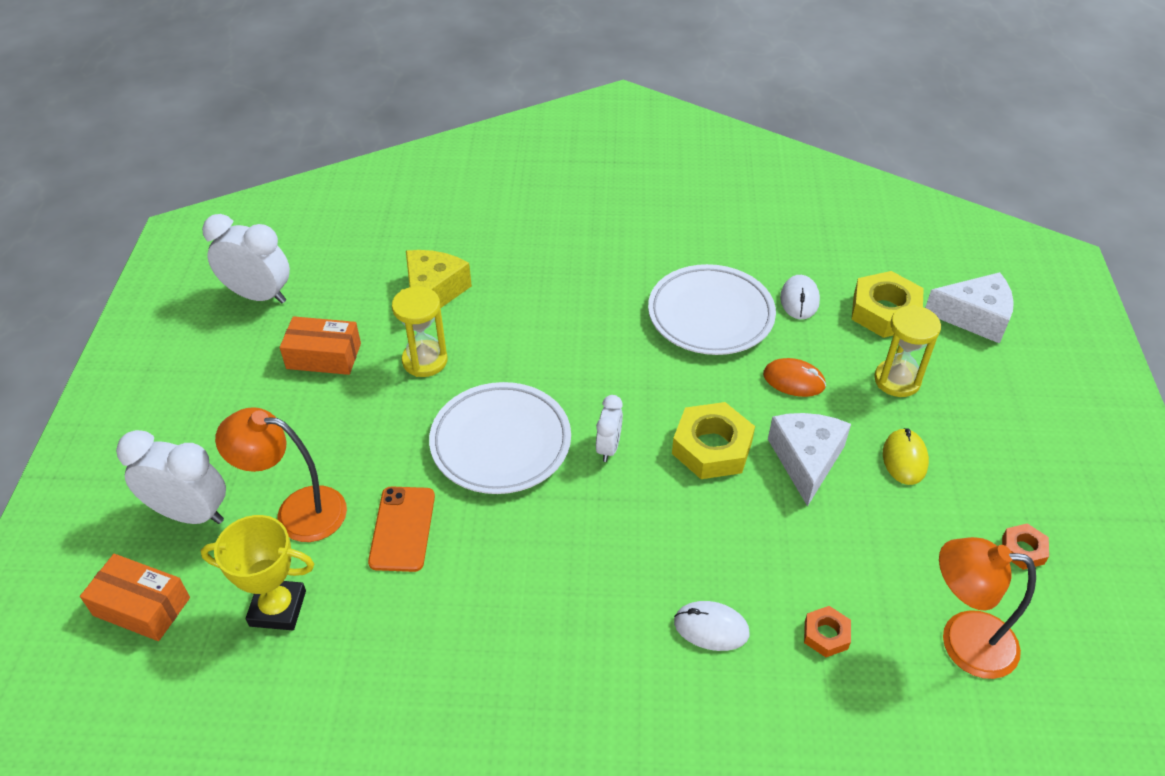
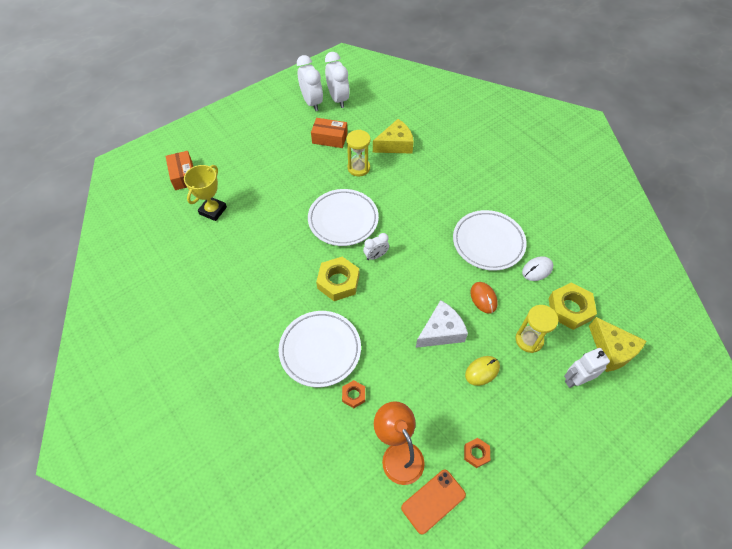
camera: 50 degrees right, 10 degrees up
(190, 514) = (228, 158): white clock -> white clock (312, 102)
(278, 608) = (213, 210): yellow trophy -> yellow trophy turned 60 degrees clockwise
(297, 511) = (255, 185): orange lamp -> none
(323, 356) = (329, 138): orange box -> orange box turned 45 degrees counterclockwise
(402, 529) = (276, 219): orange phone -> orange phone (433, 501)
(711, 628) = (320, 350): white mouse -> white plate
(712, 447) = (412, 291): yellow nut -> yellow nut (338, 282)
(974, 317) = (612, 350): white cheese -> yellow cheese
(989, 377) = (575, 380): none -> white robot

